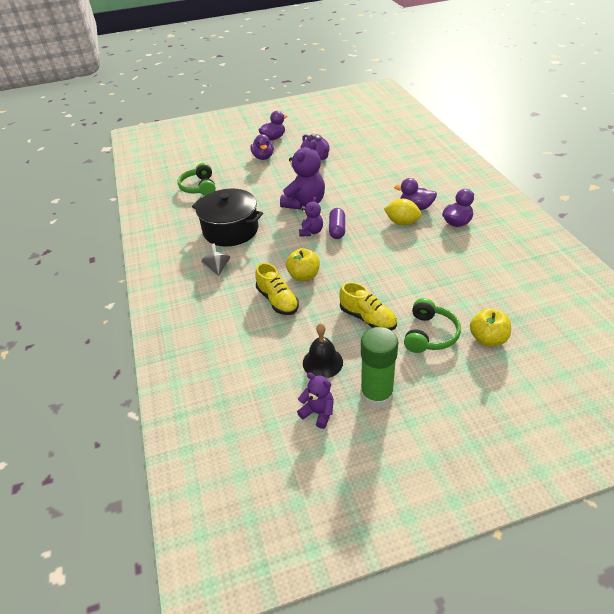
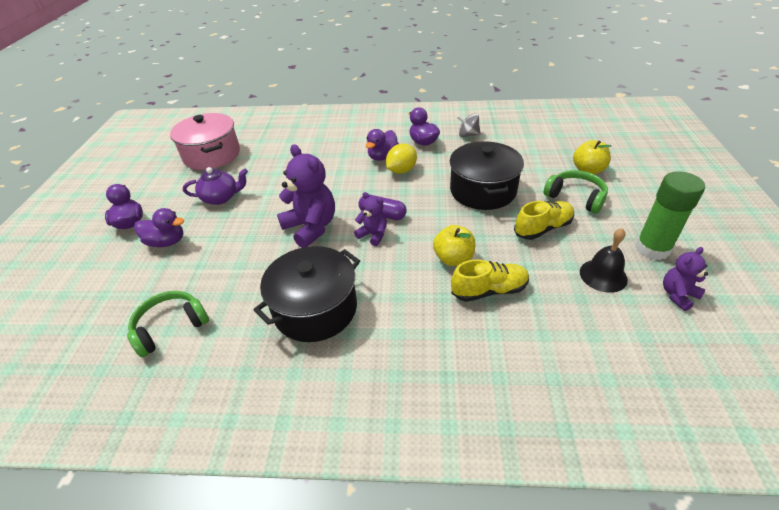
camera: 70 degrees left, 0 degrees up
(199, 187) = (170, 327): green headphones -> green headphones turned 135 degrees clockwise
(217, 268) = (395, 339): grey spinning top -> grey spinning top (468, 135)
(361, 134) = (212, 155): none -> pink pot
(402, 273) = (483, 190): none -> black pot

